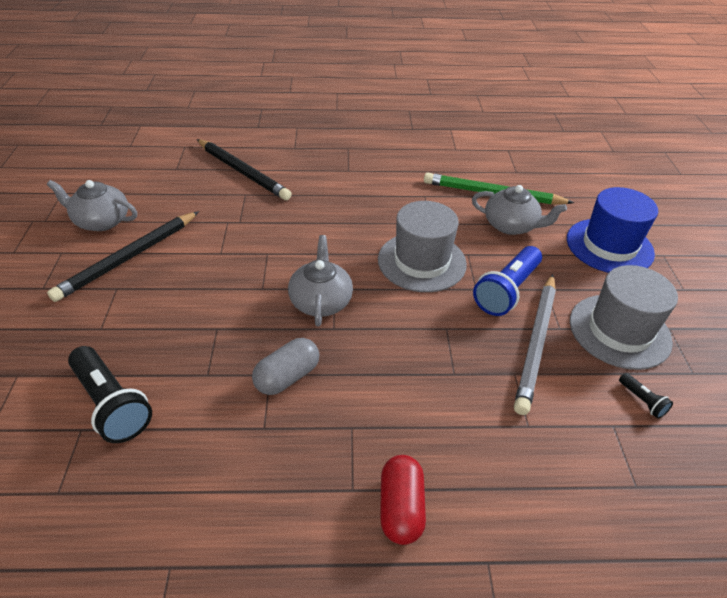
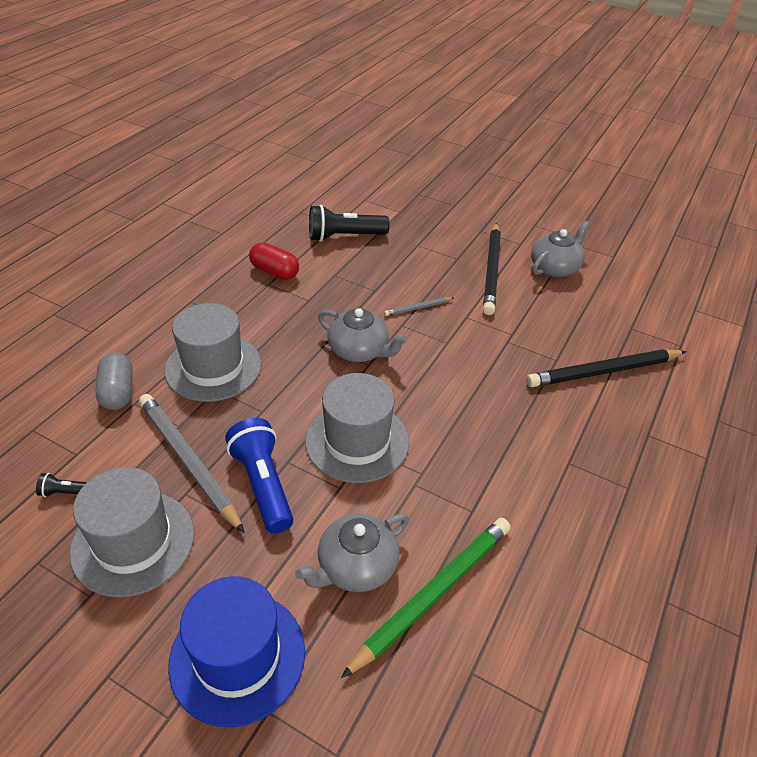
camera: 120 degrees right, 0 degrees up
(128, 258) = (492, 270): black pencil -> black pencil turned 150 degrees counterclockwise
(228, 287) = (418, 308): none -> grey pencil
(287, 377) = (298, 306): grey capsule -> grey capsule (118, 392)
(401, 508) = (158, 314): red capsule -> red capsule (274, 272)
(431, 393) = (213, 367): none -> grey hat

